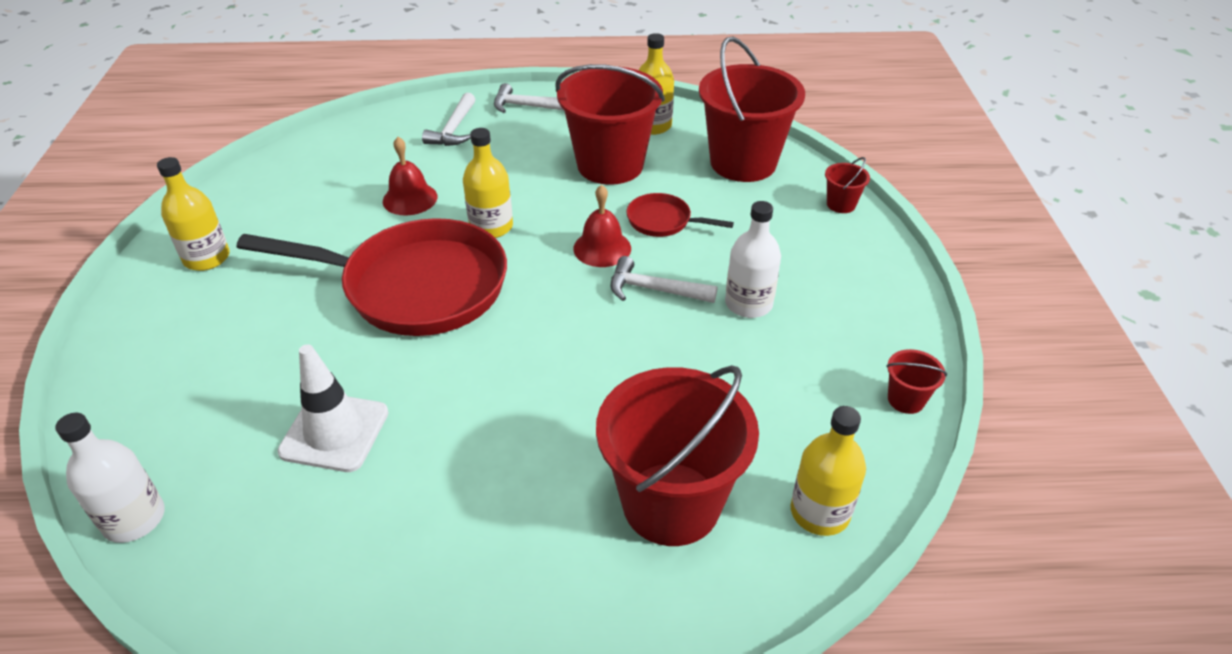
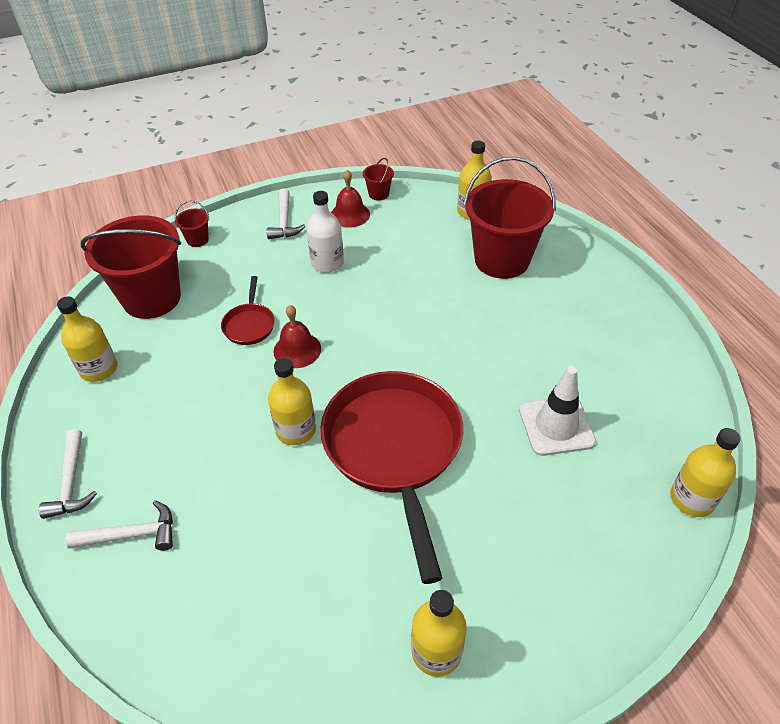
camera: 110 degrees left, 5 degrees up
(134, 519) = (692, 499): white bottle -> yellow bottle
(410, 199) = (274, 514): red bell -> red bell (350, 214)
(610, 165) = (175, 380): red bucket -> none
(654, 289) = (333, 309): white hammer -> white hammer (284, 221)

